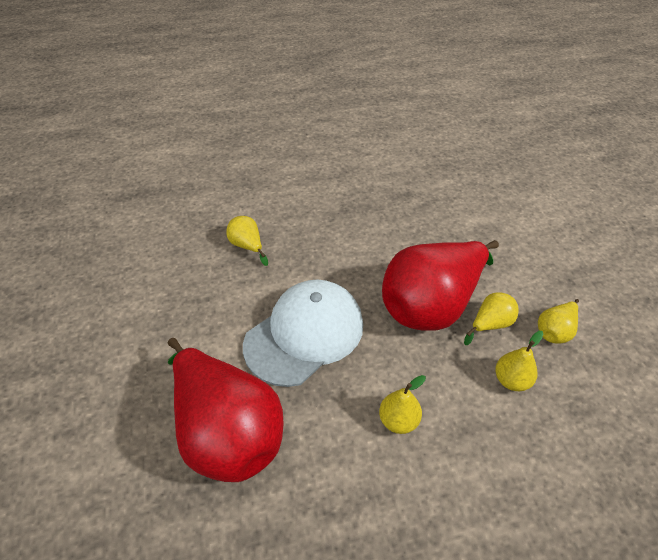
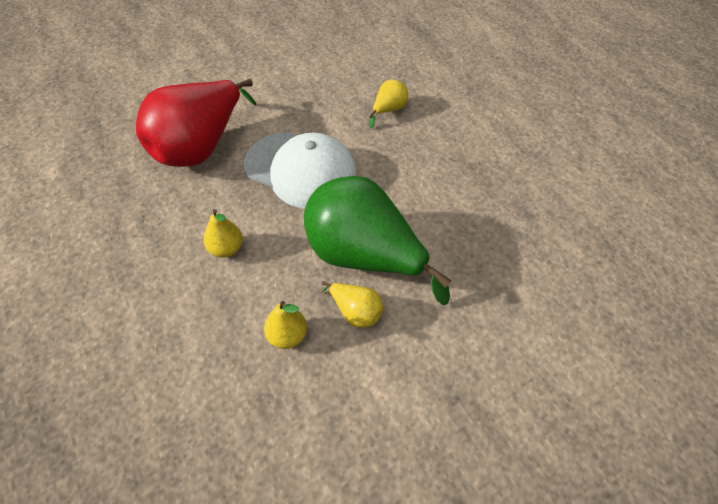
camera: 75 degrees right, 5 degrees up
(431, 305) = (364, 258): red pear -> green pear
(554, 331) = (365, 379): yellow pear -> none

